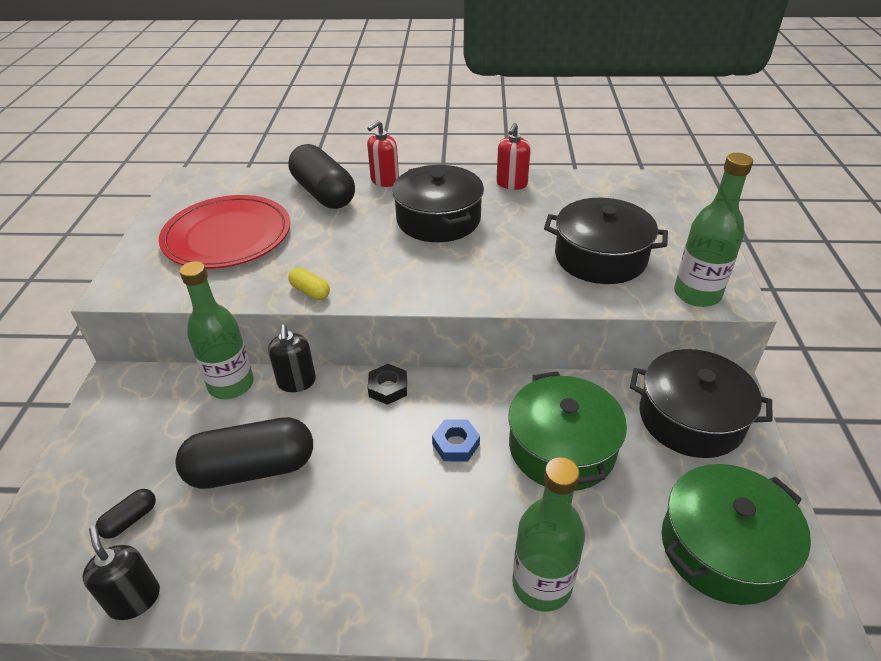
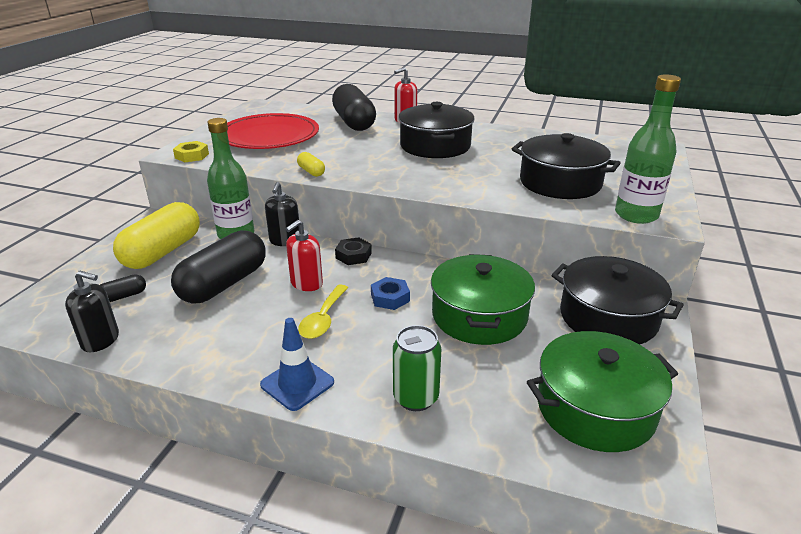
camera: 15 degrees right, 10 degrees down
(134, 599) = (100, 340): black soap dispenser -> black soap dispenser turned 120 degrees clockwise
(141, 291) = (192, 156): none -> yellow nut
(148, 434) = (163, 252): none -> yellow capsule
(251, 469) = (224, 284): black capsule -> black capsule turned 60 degrees counterclockwise
(394, 495) = (323, 319): none -> yellow spoon
(405, 600) = (297, 383): none -> blue traffic cone
(511, 184) = (508, 133): red soap dispenser -> red soap dispenser (306, 283)
(541, 584) = (416, 398): green bottle -> green can

